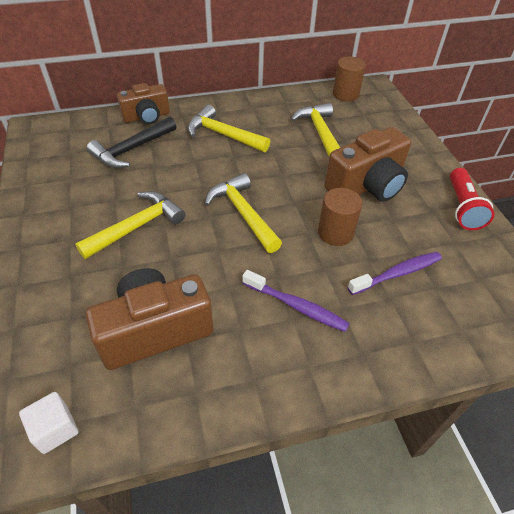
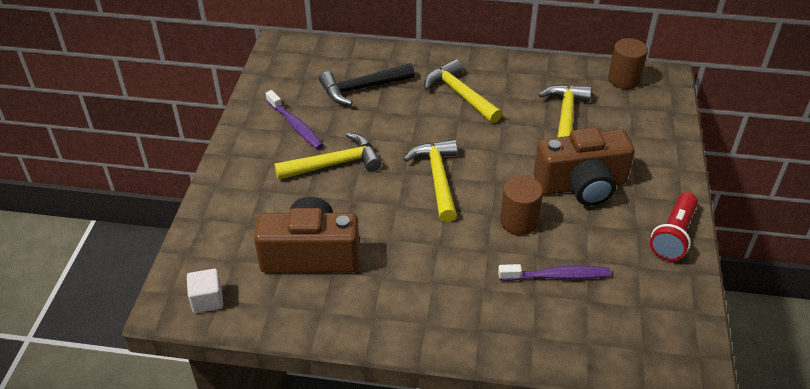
camera: 25 degrees right, 5 degrees down
(146, 117) = (392, 57): brown camera -> none
(297, 306) = (442, 274): purple toothbrush -> purple toothbrush (295, 126)

